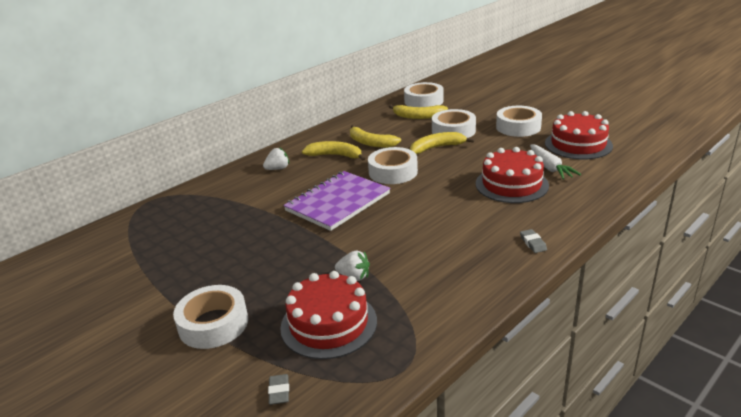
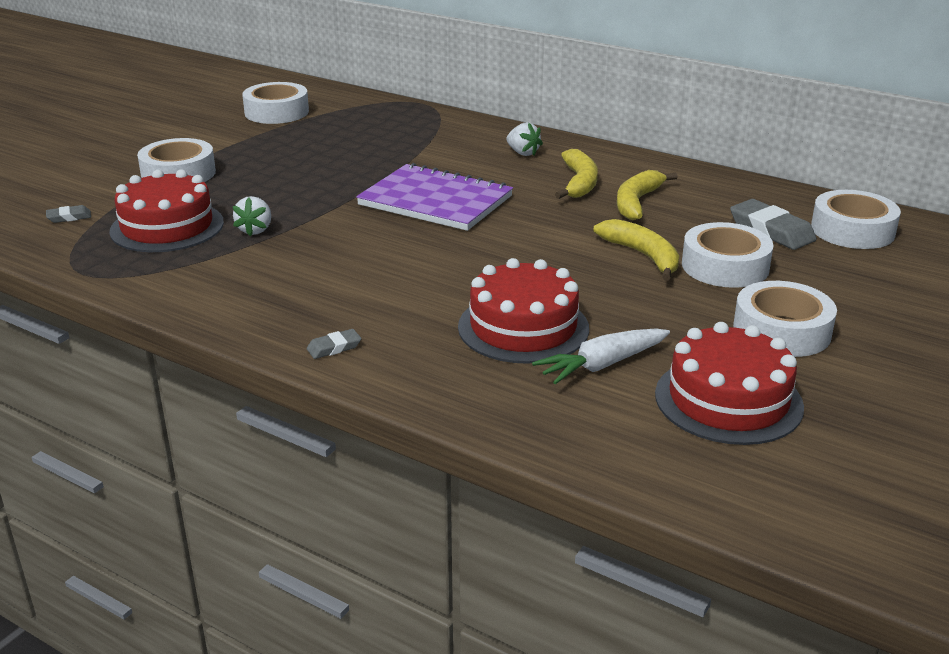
camera: 75 degrees right, 0 degrees up
(393, 172) = (538, 228): white tape -> white tape (276, 112)
(418, 116) = (771, 231): yellow banana -> grey eraser

